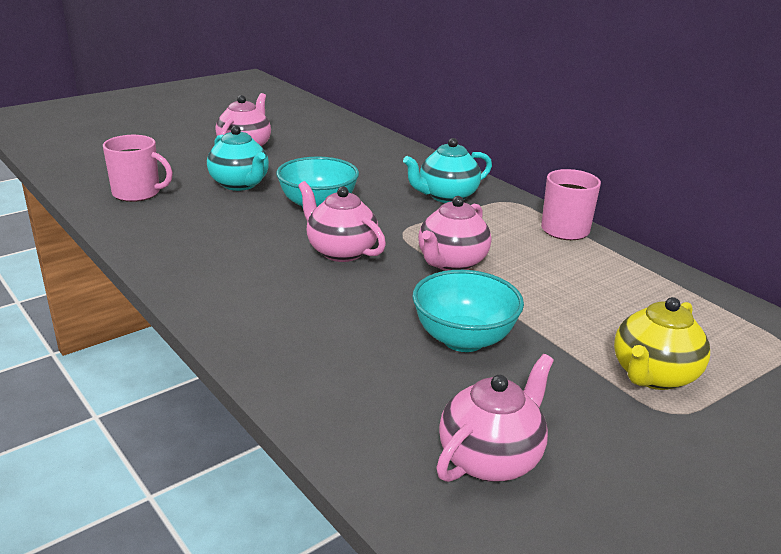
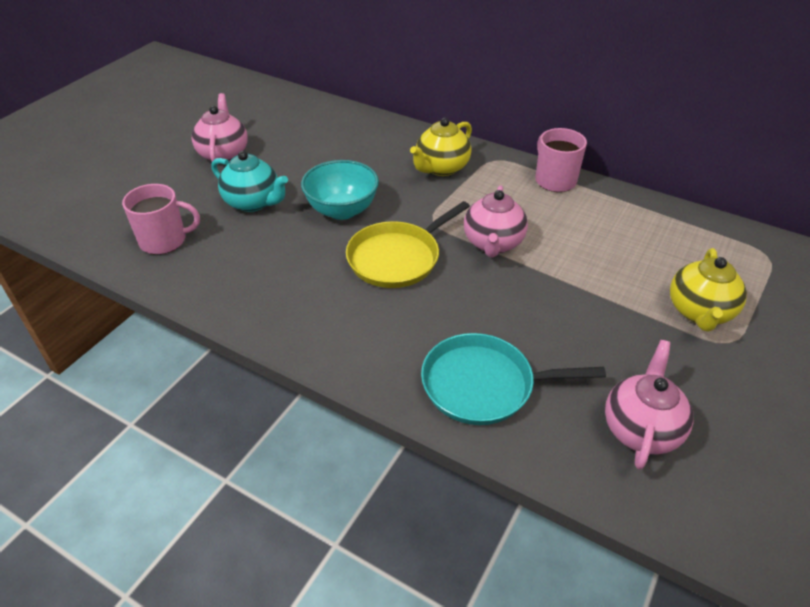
camera: 20 degrees left, 15 degrees up
(340, 251) = (397, 258): pink teapot -> yellow pan
(341, 370) = (484, 385): none -> turquoise pan
(446, 196) = (441, 168): turquoise teapot -> yellow teapot
(463, 339) = (552, 322): turquoise bowl -> none

